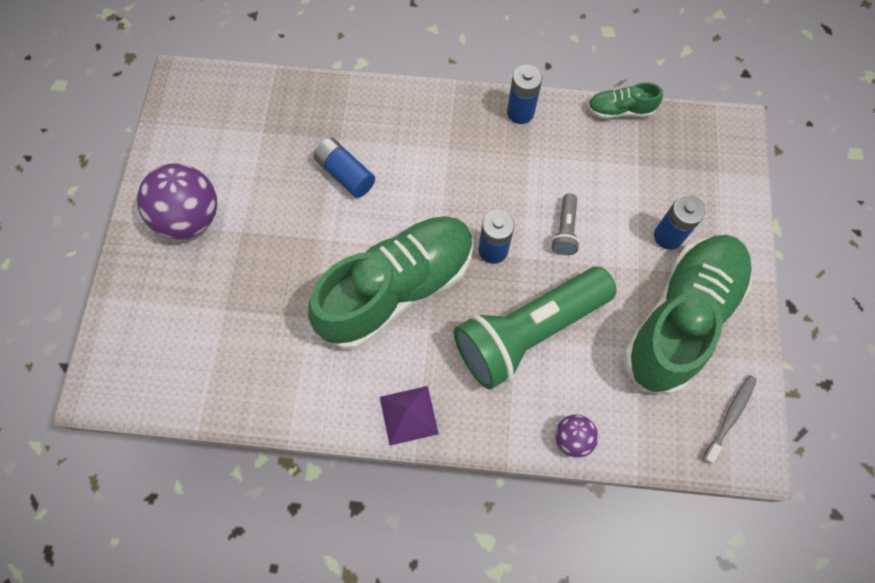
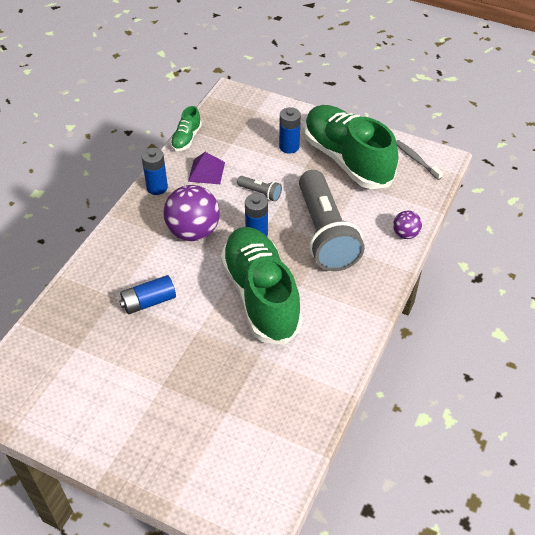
camera: 70 degrees left, 20 degrees down
(190, 218) = (129, 419): purple ball -> purple ball (193, 231)
(408, 415) = (359, 315): purple pyramid -> purple pyramid (206, 171)
(528, 332) = (325, 234): green flashlight -> grey flashlight

